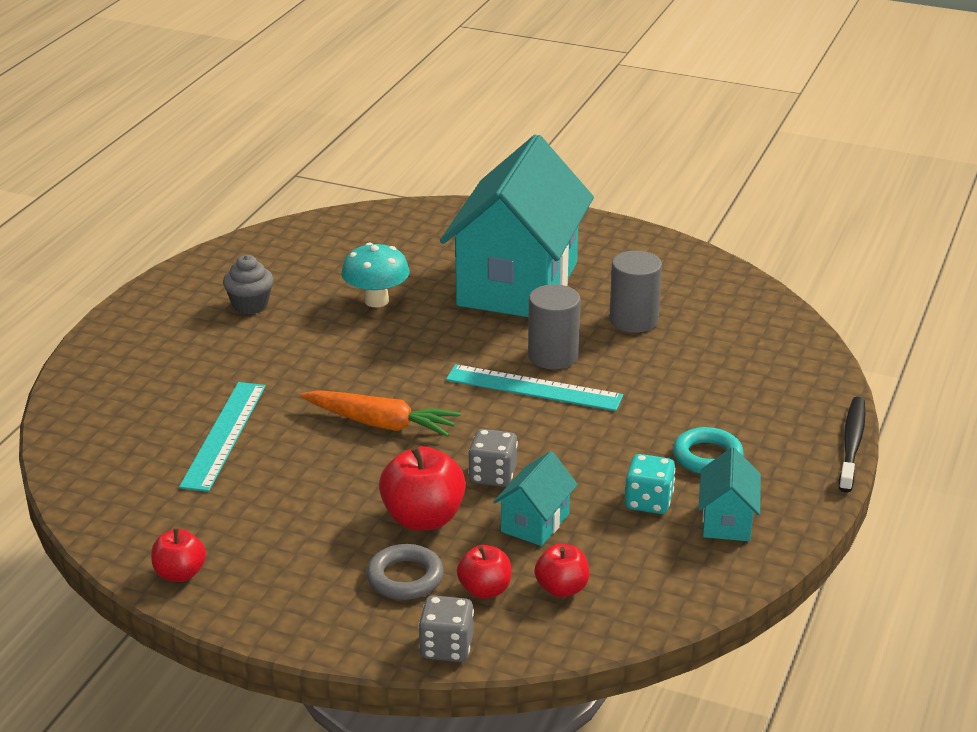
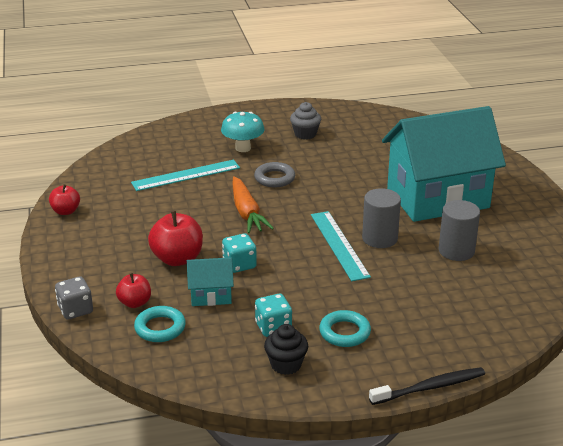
camera: 55 degrees right, 0 degrees up
(376, 301) = (358, 165): turquoise mushroom -> turquoise mushroom (243, 148)
(405, 578) = (122, 274): grey ring -> grey ring (274, 178)
(492, 475) = (239, 265): grey dice -> turquoise dice
(562, 588) = (160, 328): red apple -> turquoise ring
(727, 521) = (286, 364): turquoise house -> black cupcake

